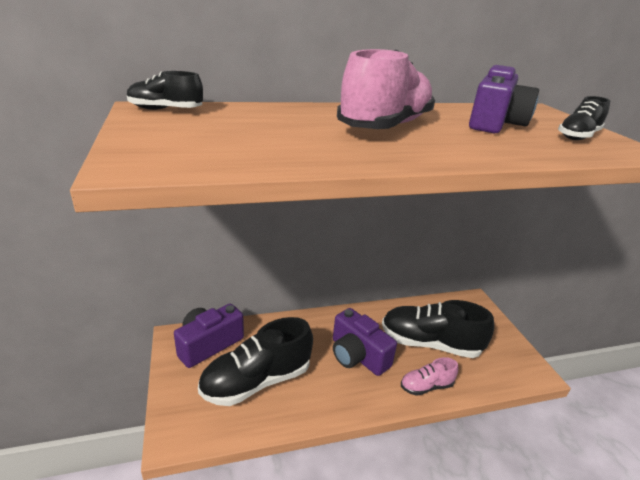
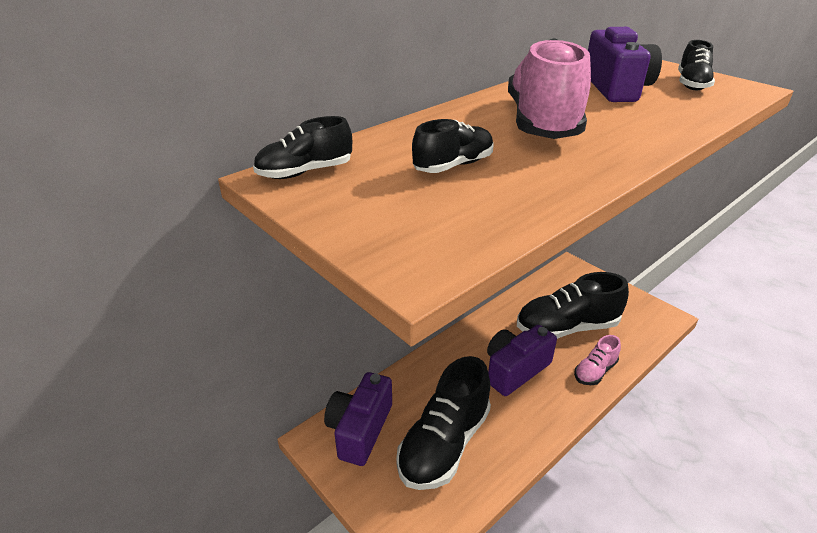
camera: 25 degrees left, 5 degrees up
(266, 130) = (453, 166): none -> black shoe
(357, 355) = (515, 370): purple camera -> purple camera turned 120 degrees clockwise

